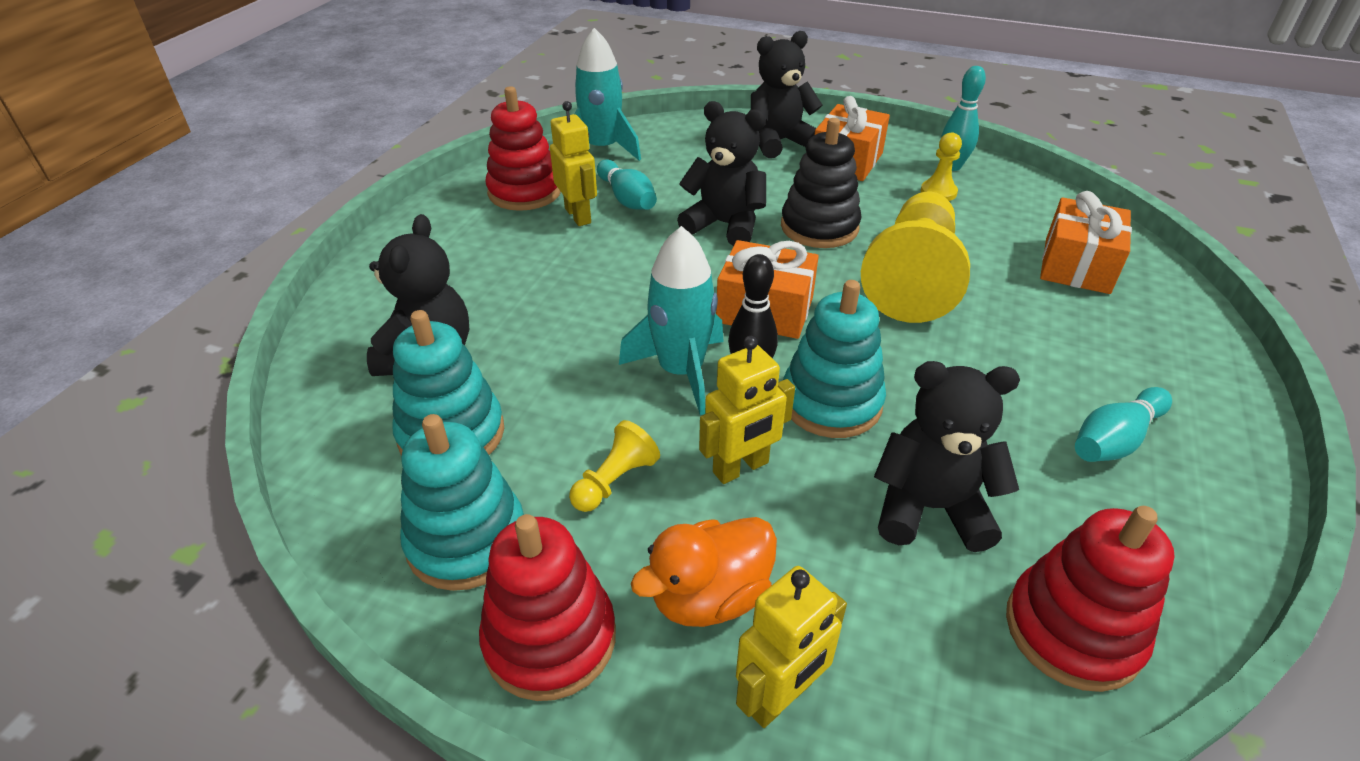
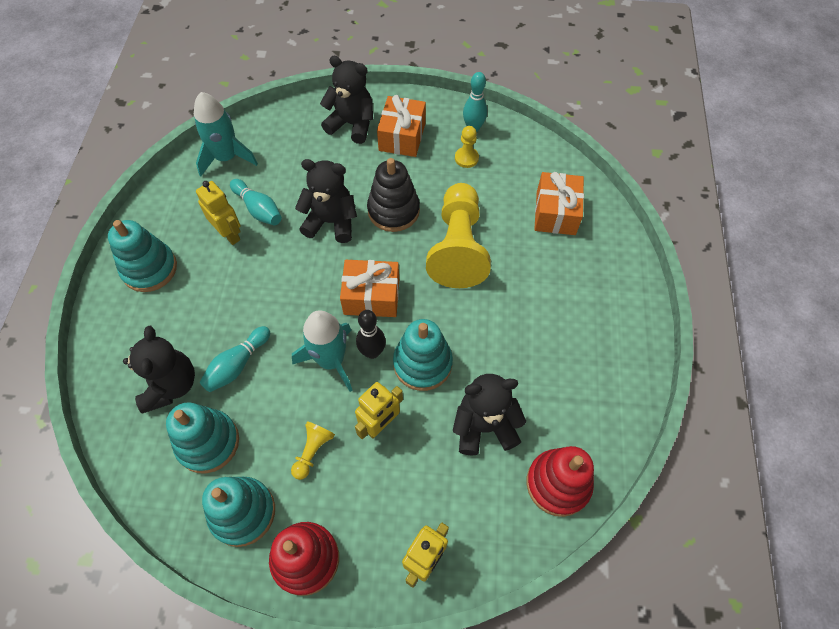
camera: 15 degrees left, 20 degrees up
(457, 232) = (149, 269): none -> turquoise stacking toy
(525, 192) = (184, 217): red stacking toy -> none
(709, 596) = (380, 512): orange duck -> none
(779, 142) = (352, 124): black teddy bear -> black teddy bear turned 60 degrees clockwise
(1114, 440) = (577, 353): turquoise bowling pin -> turquoise bowling pin (237, 365)

